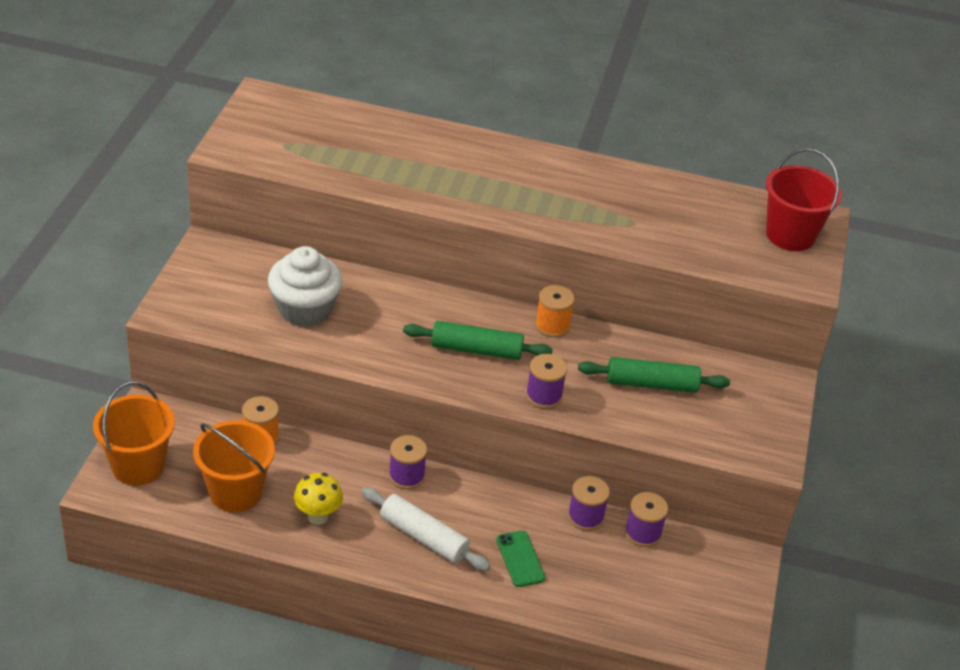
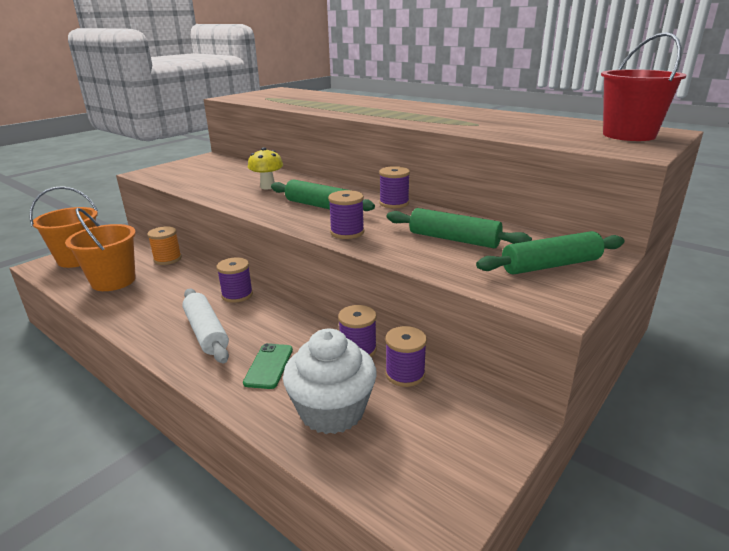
camera: 30 degrees right, 15 degrees down
(304, 309) = (227, 180): white cupcake -> white cupcake (332, 411)
(318, 516) = (146, 304): yellow mushroom -> yellow mushroom (267, 187)
(552, 326) = (394, 203): orange spool -> purple spool
(751, 406) = (550, 265): none -> green rolling pin

